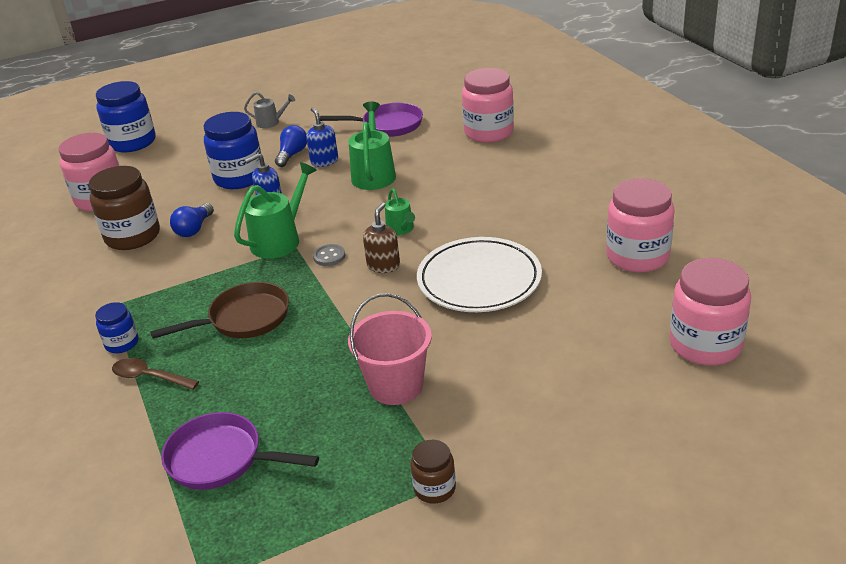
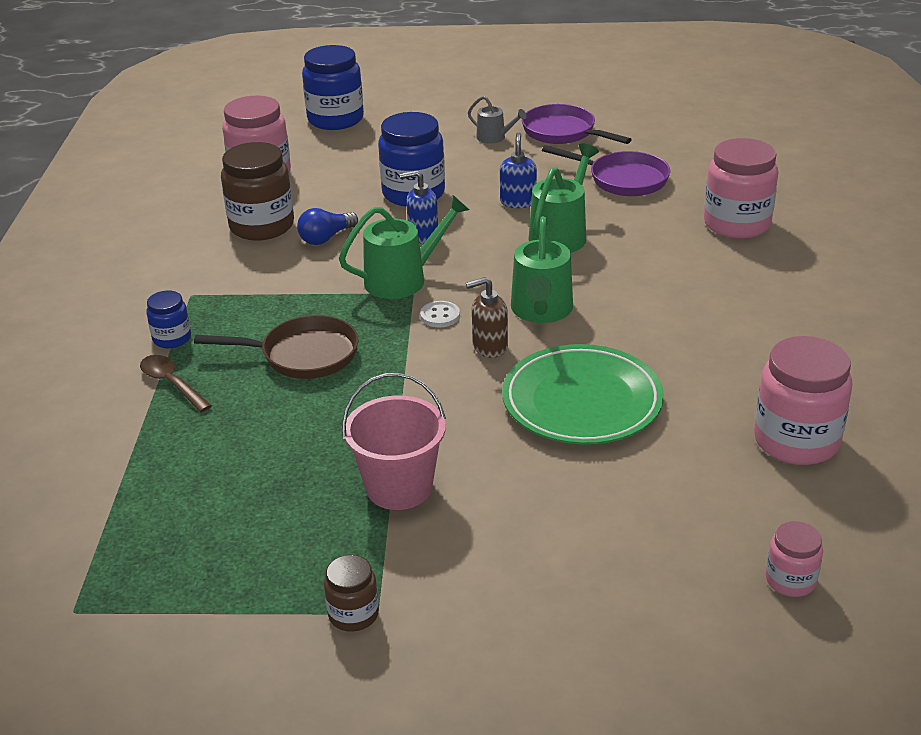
camera: 25 degrees right, 0 degrees up
(221, 459) = (175, 494): purple pan -> purple pan (562, 132)
(292, 155) = (489, 183): blue light bulb -> none
(329, 256) = (440, 316): grey button -> white button
(383, 266) = (489, 347): brown soap dispenser -> brown soap dispenser turned 150 degrees counterclockwise
(401, 229) = (541, 311): green watering can -> green watering can, size x1.75
(479, 280) = (582, 401): white plate -> green plate
(705, 345) = (790, 580): pink jar -> pink jar, size x0.52

